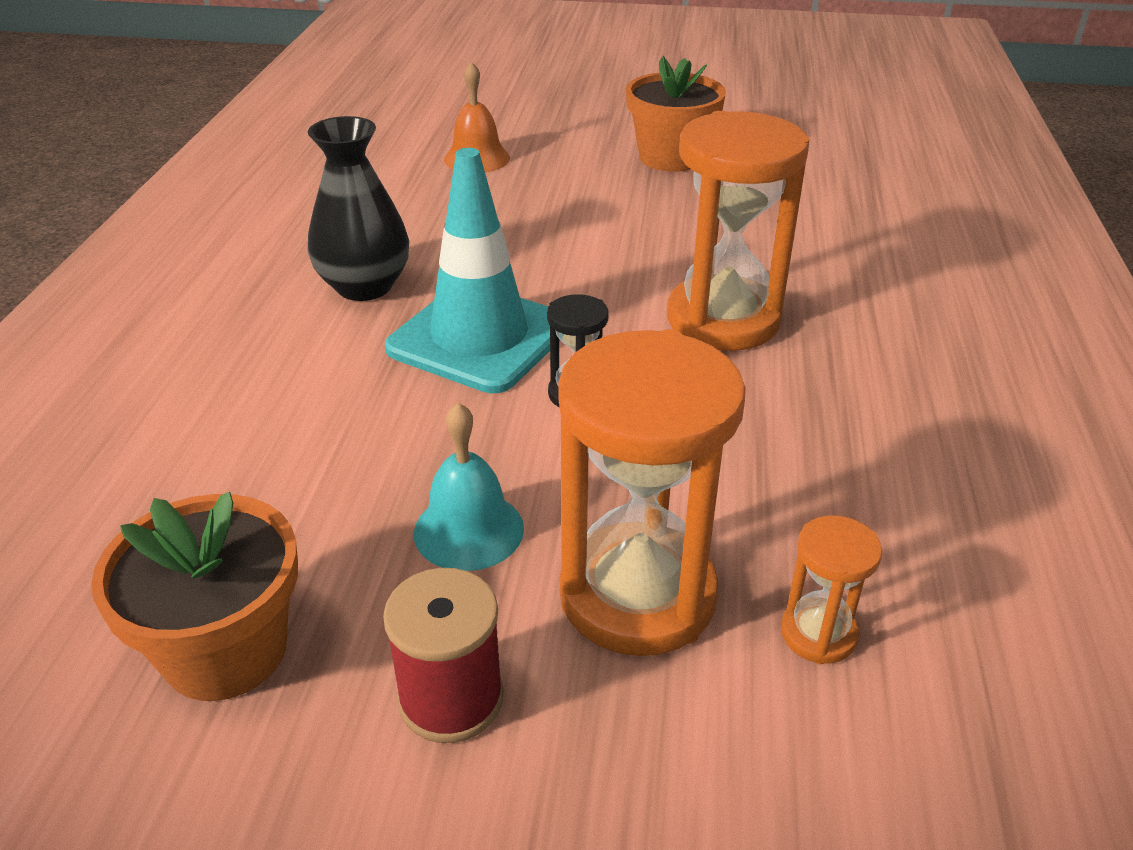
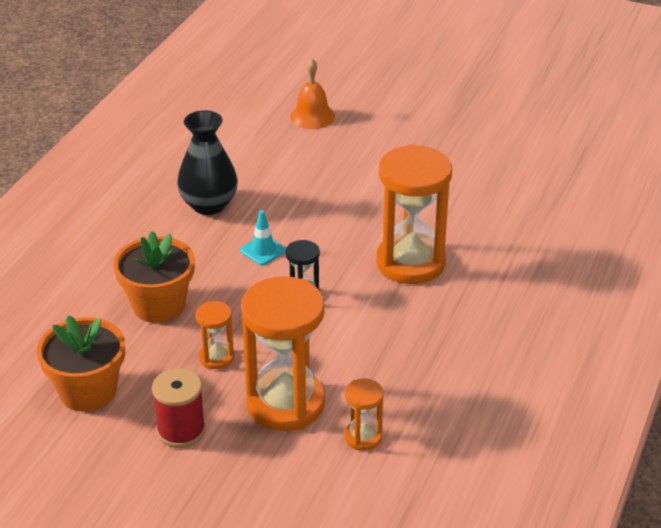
camera: 15 degrees right, 0 degrees up
(468, 530) = (216, 357): turquoise bell -> orange hourglass
(479, 338) = (263, 250): turquoise traffic cone -> turquoise traffic cone, size x0.42
(671, 157) = (443, 134): orange flower pot -> orange flower pot (158, 305)

